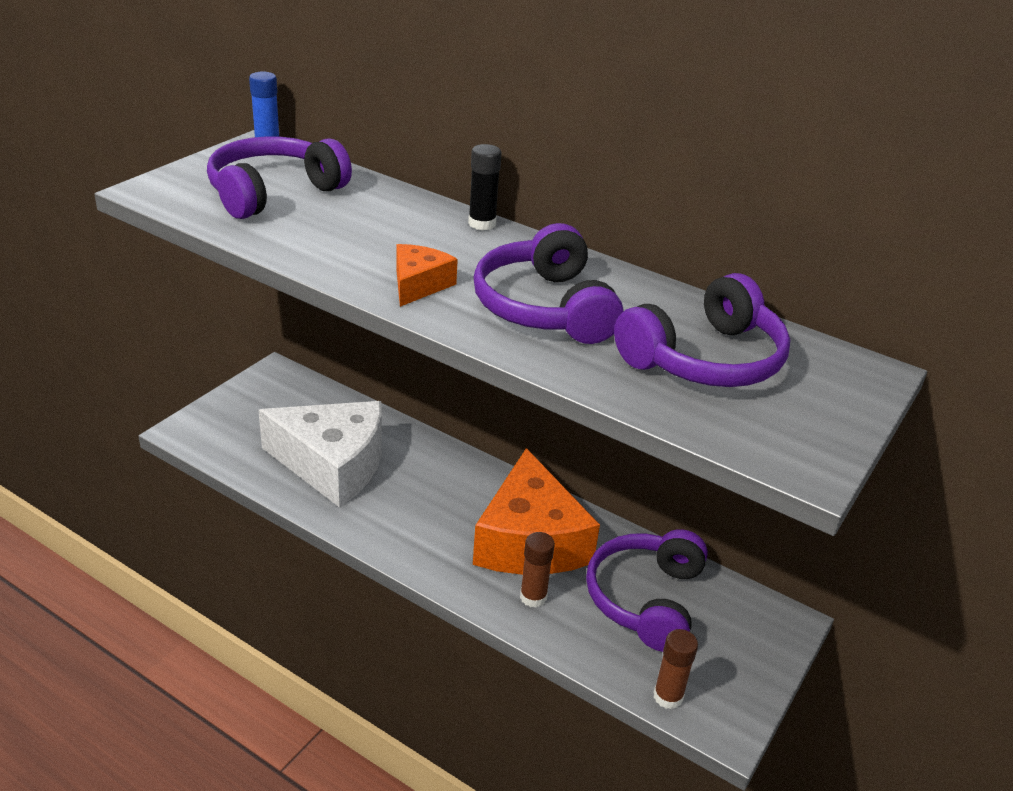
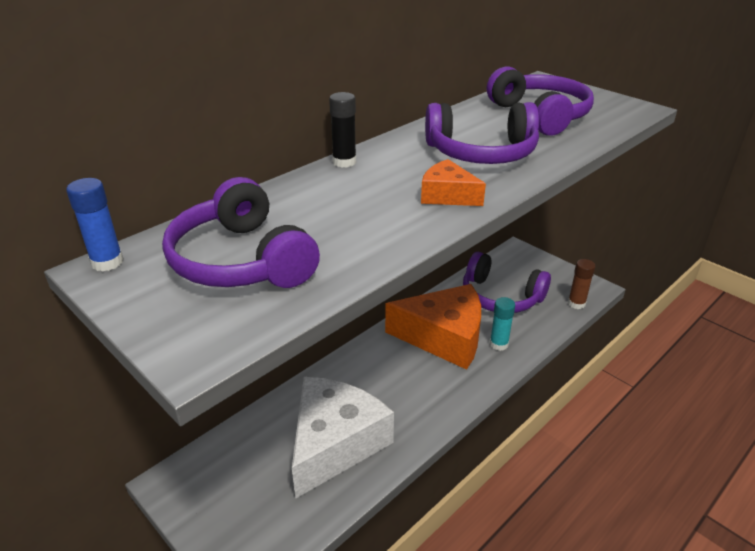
camera: 75 degrees left, 0 degrees up
(533, 597) = (499, 344): brown glue stick -> turquoise glue stick

